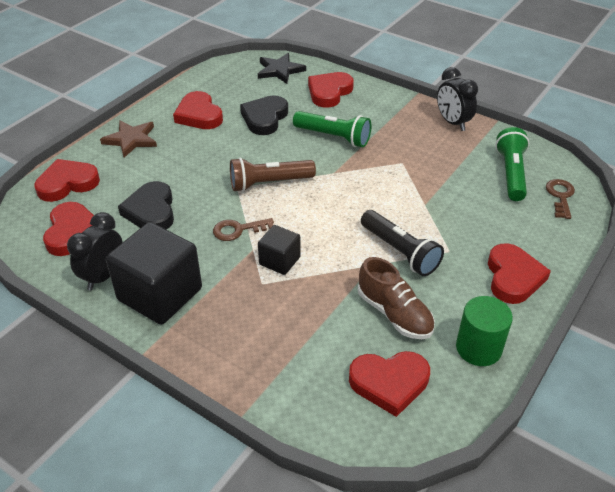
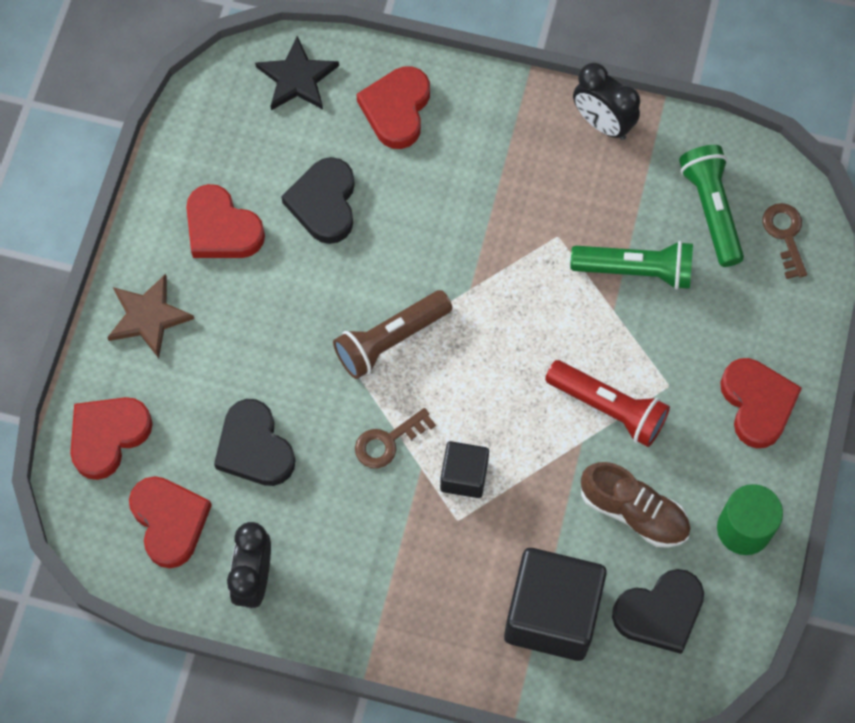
camera: 20 degrees left, 25 degrees up
(160, 294) = (340, 581): black cube -> black cube (552, 614)
(333, 137) = (442, 213): green flashlight -> green flashlight (635, 270)
(389, 383) = (660, 613): red heart -> black heart
(400, 251) = (608, 408): black flashlight -> red flashlight

